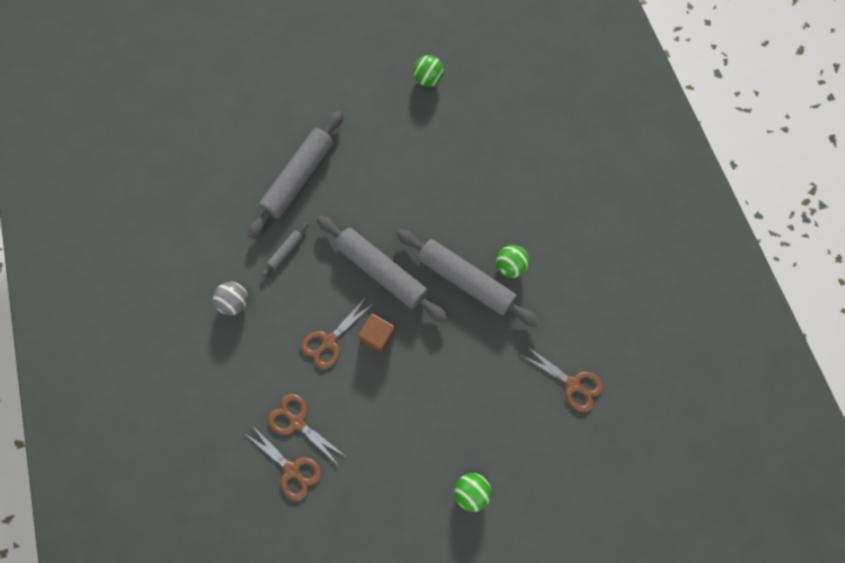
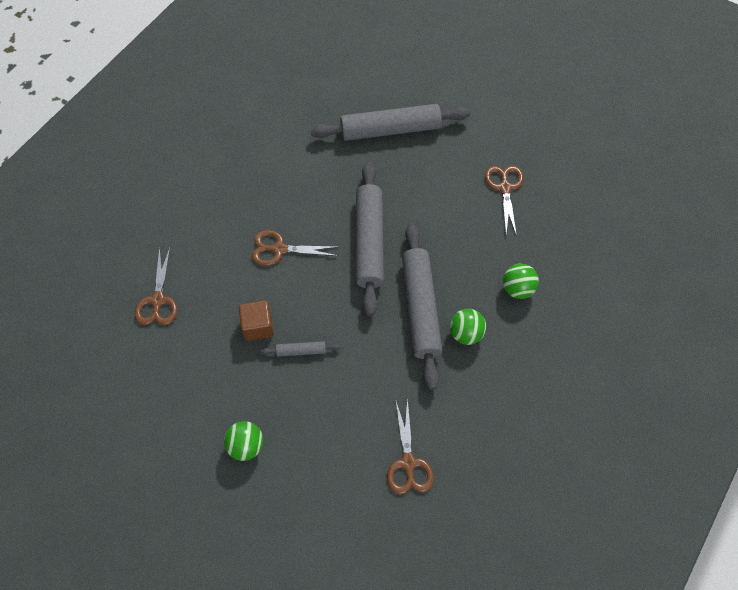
camera: 50 degrees right, 10 degrees down
(235, 302) = (253, 165): grey ball -> none
(286, 251) = (323, 166): grey rolling pin -> grey rolling pin (301, 351)
(297, 422) = (197, 276): brown scissors -> brown scissors (505, 188)
(378, 336) = (314, 280): brown cube -> brown cube (258, 326)
(428, 80) = (566, 151): green ball -> green ball (517, 289)

